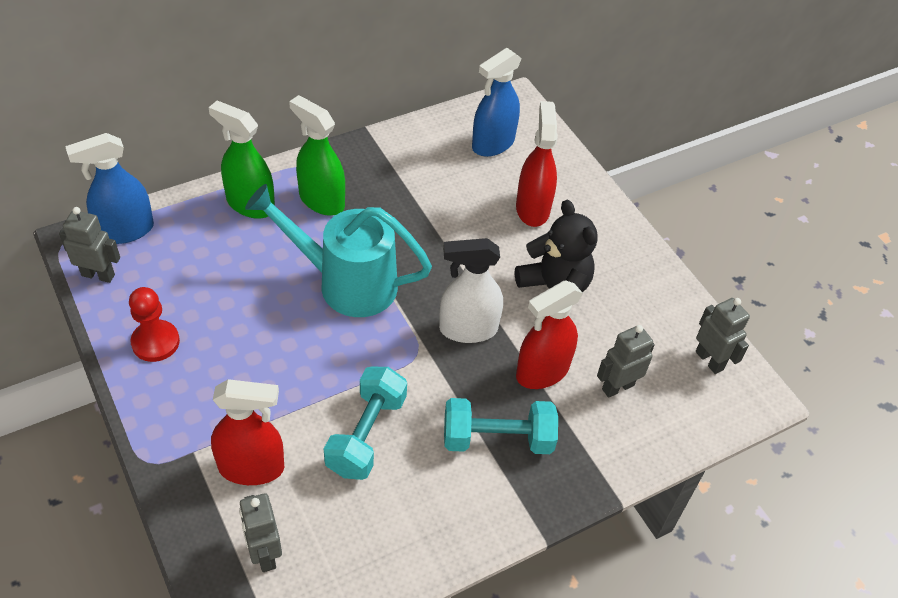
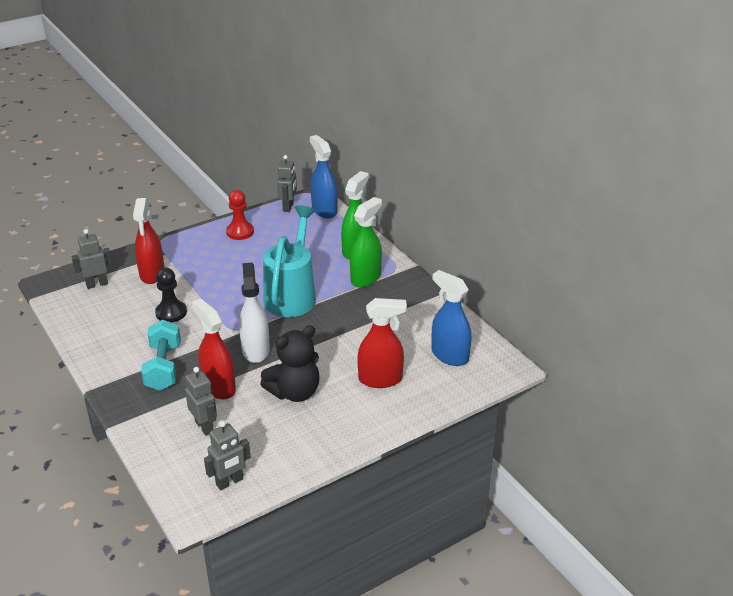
camera: 90 degrees right, 15 degrees down
(366, 435) = (171, 313): turquoise dumbbell -> black pawn

